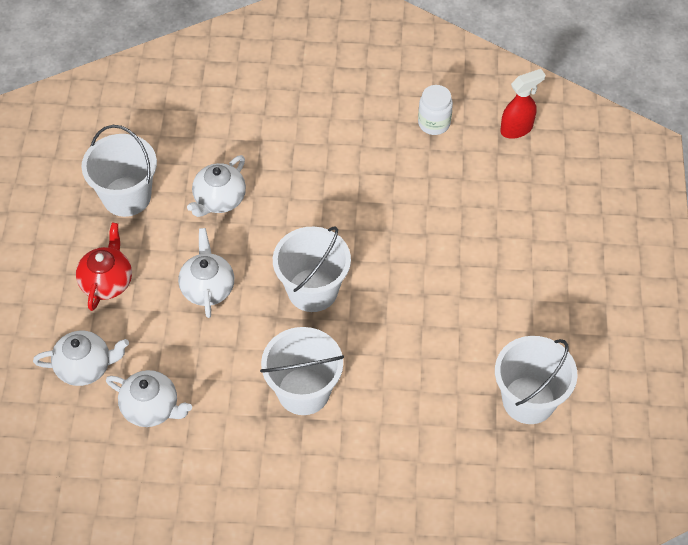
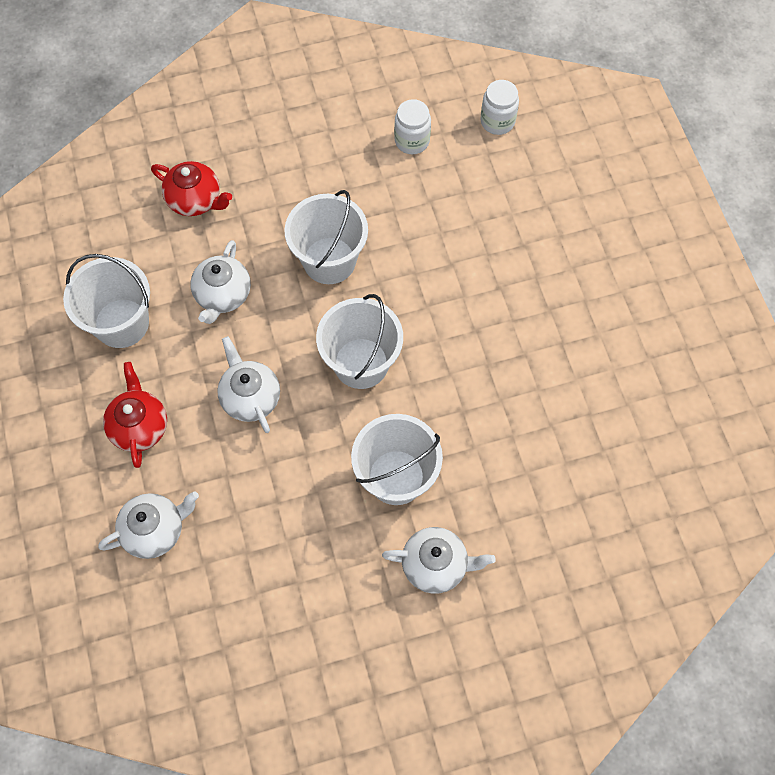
camera: 20 degrees left, 10 degrees up
(151, 408) = (245, 551): white teapot -> white teapot (436, 565)
(228, 117) = (195, 200): none -> red teapot
(517, 129) = (497, 121): red spray bottle -> white jar
(528, 400) = (623, 408): white bucket -> white bucket (329, 260)

